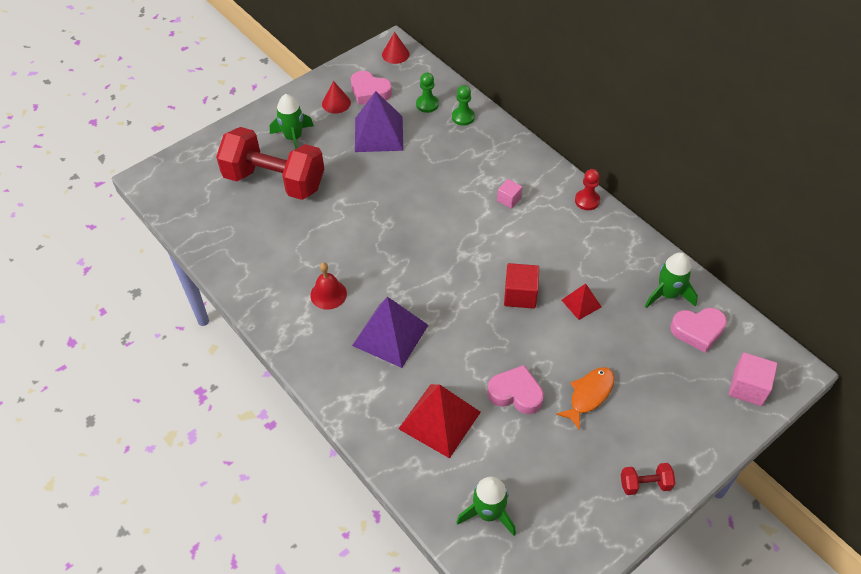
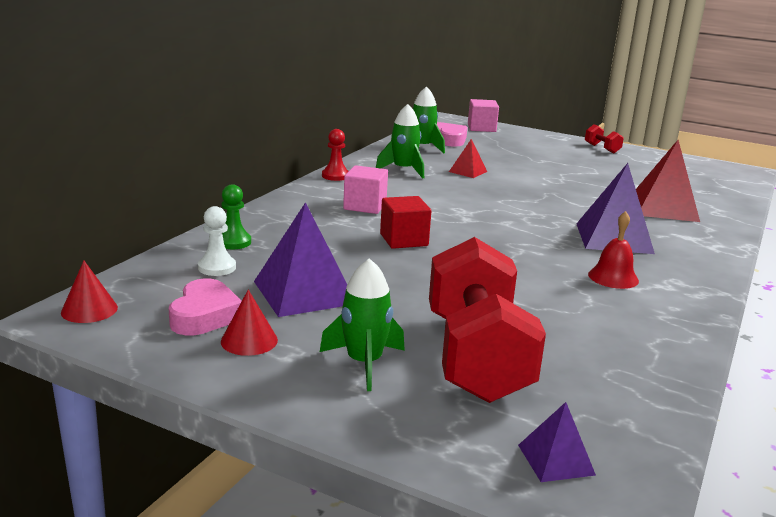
camera: 115 degrees left, 30 degrees down
(187, 176) = (555, 459): none -> purple pyramid
(427, 104) = (217, 267): green pawn -> white pawn
(488, 513) = (706, 185): green rocket -> green rocket (403, 170)
(509, 199) = (365, 206): pink cube -> pink cube, size x1.62
(515, 393) = (593, 185): pink heart -> none
(520, 295) = (488, 192): red cube -> red cube (404, 240)
(589, 395) = (556, 165): orange fish -> none

